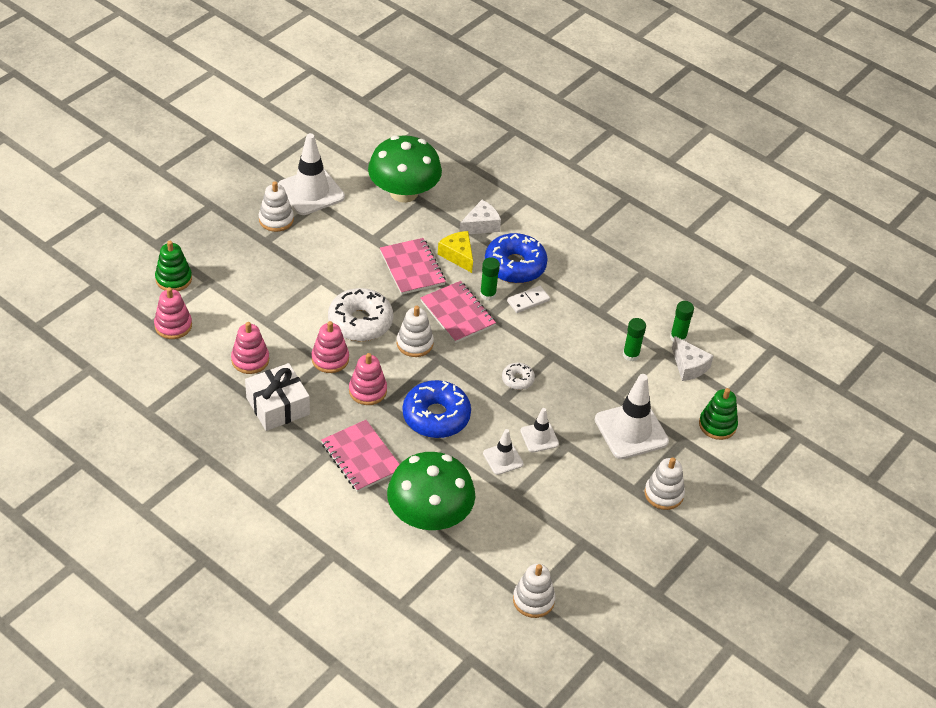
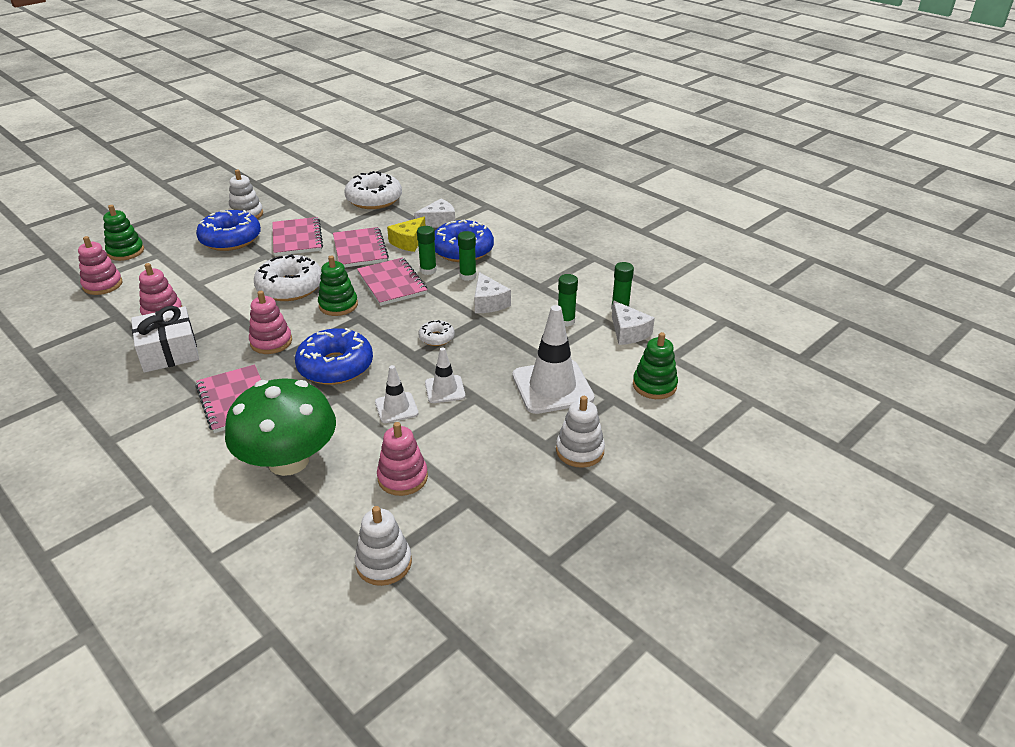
camera: 10 degrees right, 10 degrees down
(274, 257) = (230, 239): none -> blue donut
(311, 192) = (288, 197): white traffic cone -> none
(330, 359) = (245, 315): pink stacking toy -> pink stacking toy (402, 477)
(343, 254) = (297, 238): none -> pink notebook
(404, 192) = (374, 199): green mushroom -> white donut
(414, 343) = (338, 305): white stacking toy -> green stacking toy
(458, 255) = (408, 242): yellow cheese -> yellow cheese turned 120 degrees counterclockwise
(528, 301) = (468, 276): white domino -> green glue stick
(555, 335) = (488, 303): none -> white cheese

